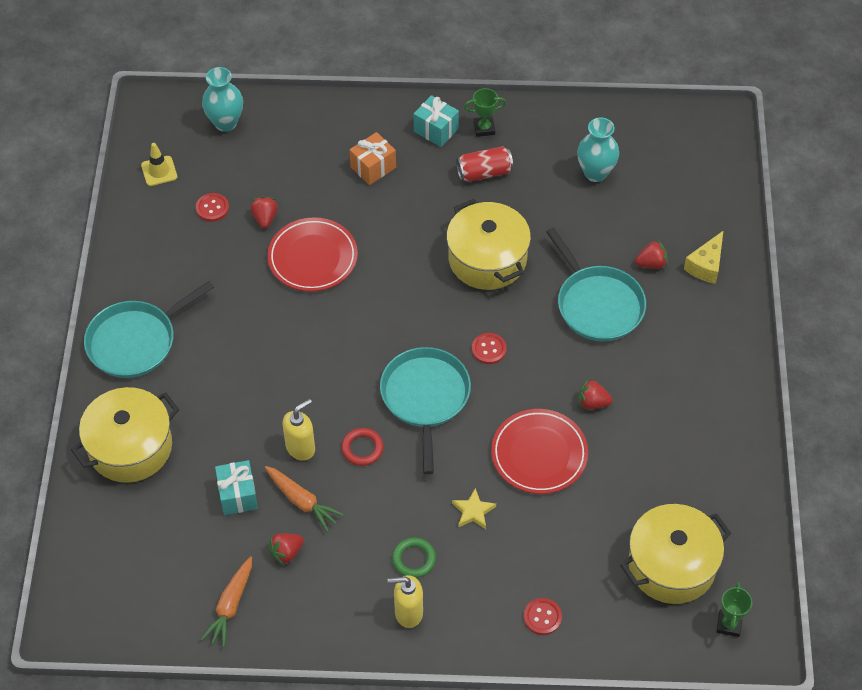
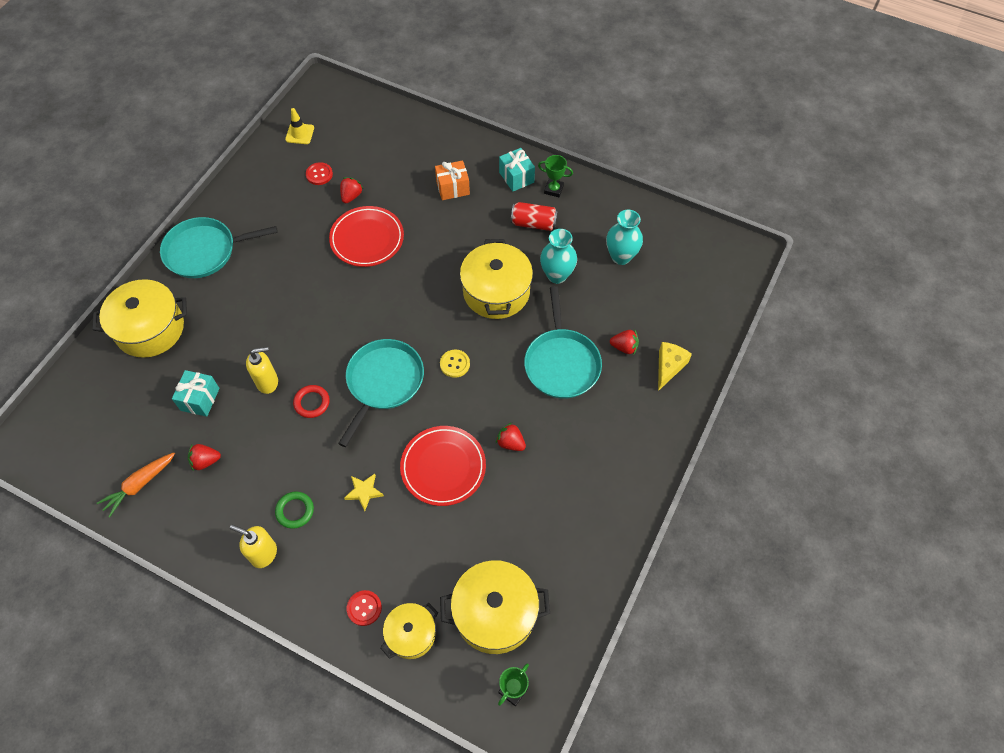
camera: 25 degrees right, 5 degrees up
(225, 123) = (367, 116): turquoise vase -> turquoise vase (557, 275)
(301, 501) = (242, 424): orange carrot -> none
(489, 349) = (455, 364): red button -> yellow button
(603, 619) = (411, 634): none -> yellow pot
(706, 265) = (668, 367): yellow cheese -> yellow cheese turned 150 degrees clockwise

